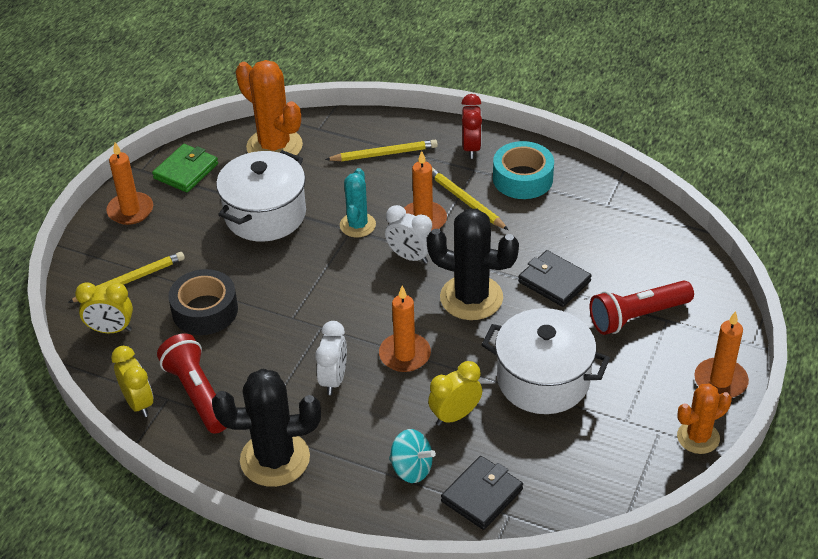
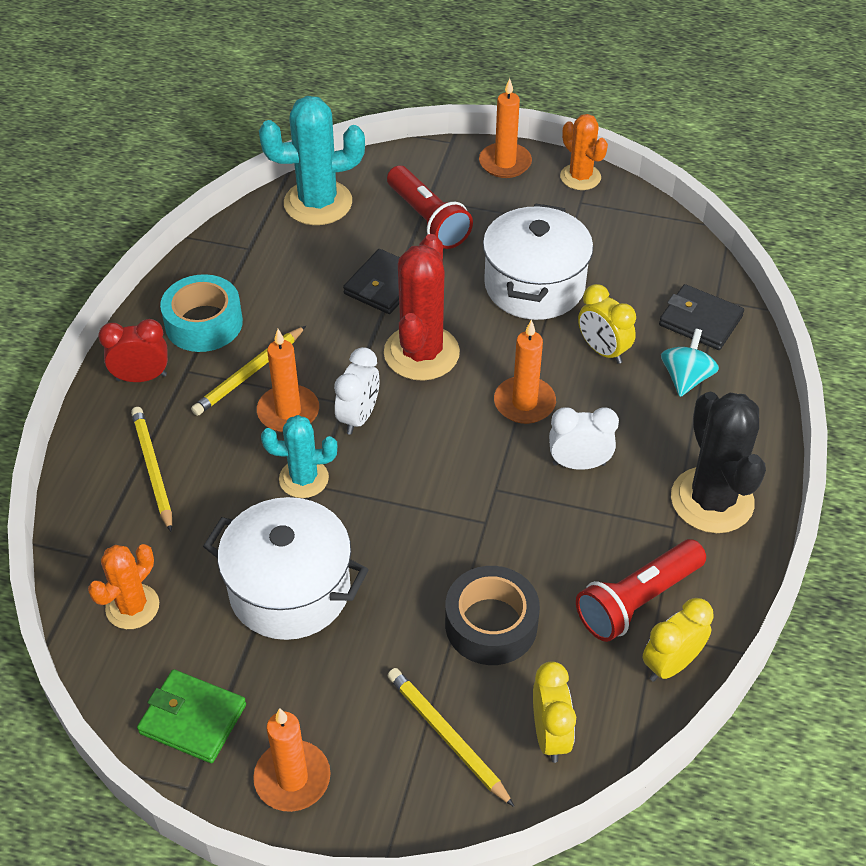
camera: 100 degrees left, 5 degrees up
(274, 146) = (132, 607): orange cactus -> orange cactus, size x0.61
(471, 298) = (421, 353): black cactus -> red cactus
(663, 247) = (318, 203): none -> turquoise cactus

